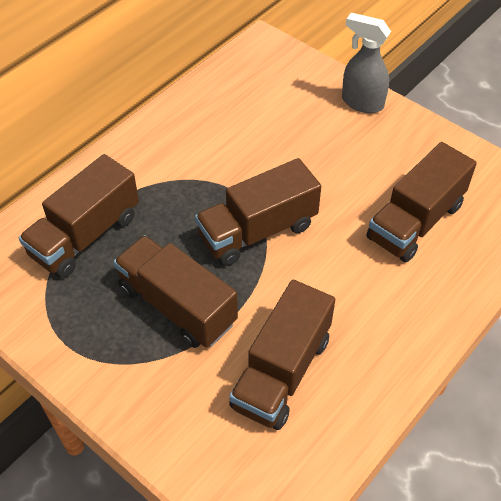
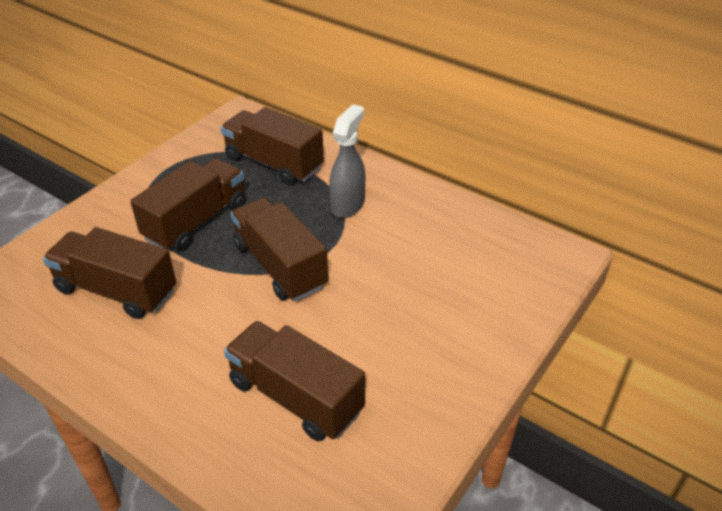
camera: 85 degrees right, 10 degrees down
(361, 102) = (488, 346): grey spray bottle -> grey spray bottle (348, 205)

